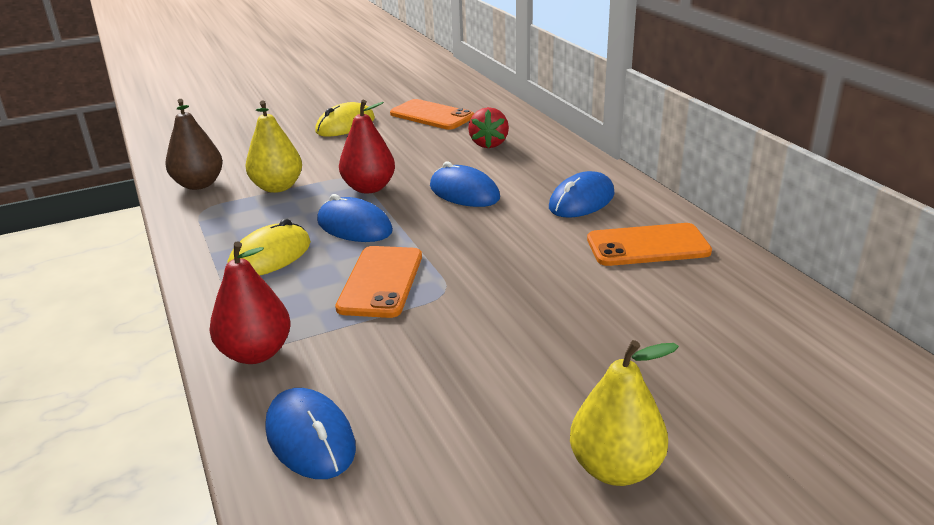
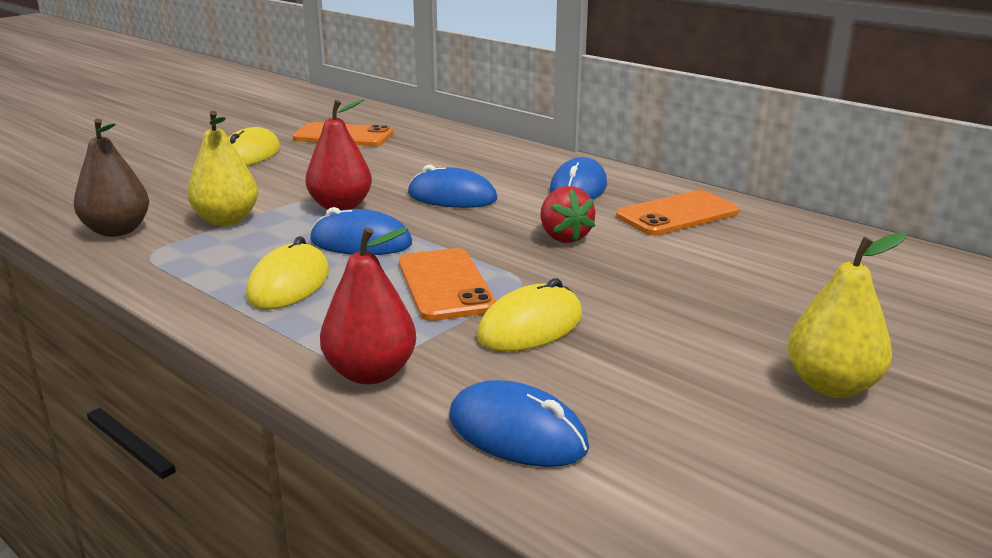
camera: 25 degrees left, 5 degrees down
(411, 338) = (530, 326): none -> yellow mouse
(489, 144) = (433, 153): red strawberry -> red strawberry (564, 237)

